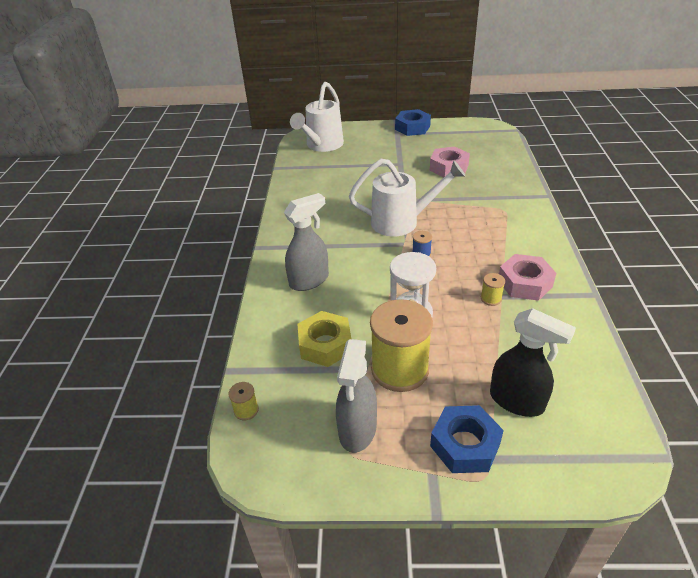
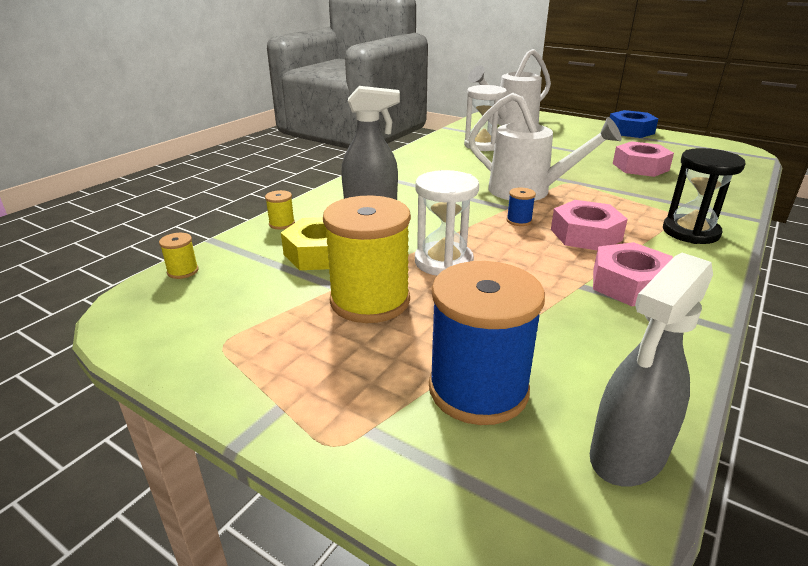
camera: 30 degrees right, 10 degrees down
(326, 181) = (482, 145): none -> white hourglass
(357, 430) = (256, 330): grey spray bottle -> grey spray bottle (627, 455)
(465, 444) = (354, 399): blue nut -> none
(470, 250) = (586, 235): none -> pink nut
(491, 298) = (563, 282): yellow spool -> yellow spool (282, 224)
(517, 401) = (478, 389): black spray bottle -> blue spool
(522, 223) = (690, 232): none -> black hourglass

